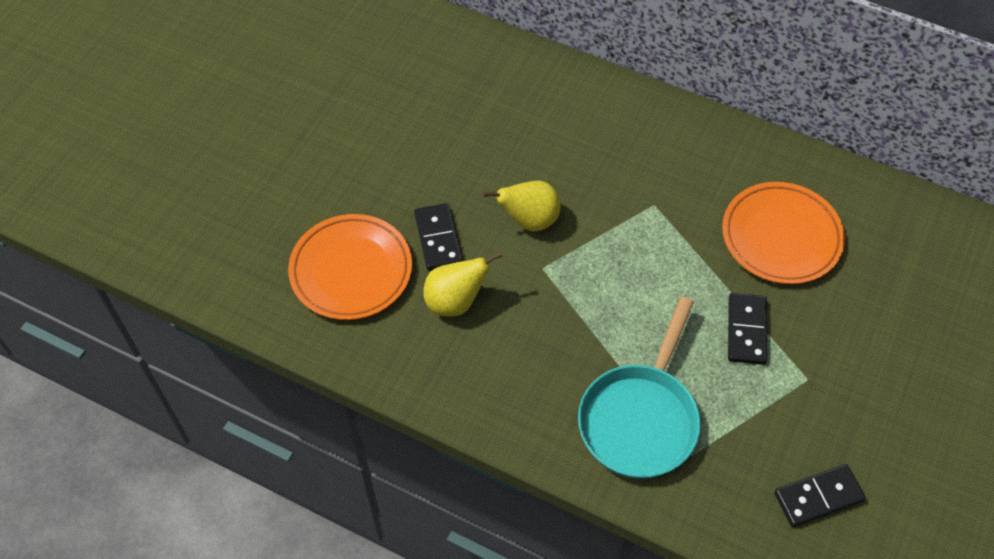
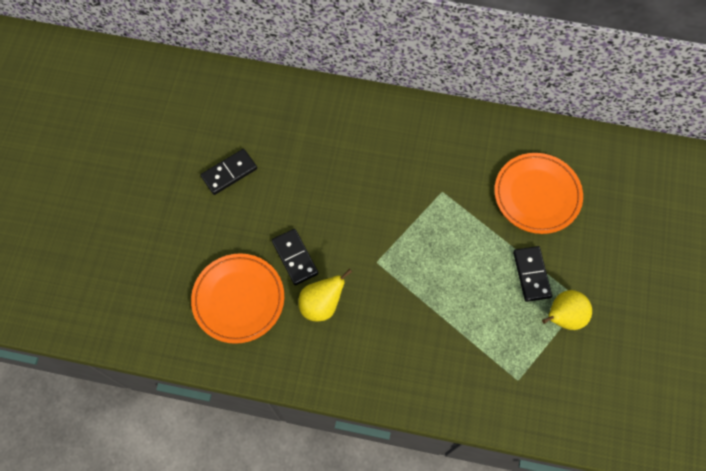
camera: 15 degrees left, 10 degrees up
(529, 220) = (356, 226): yellow pear -> yellow pear (563, 317)
(640, 418) = (476, 361): turquoise pan -> none
(818, 497) = (610, 388): black domino -> black domino (229, 173)

